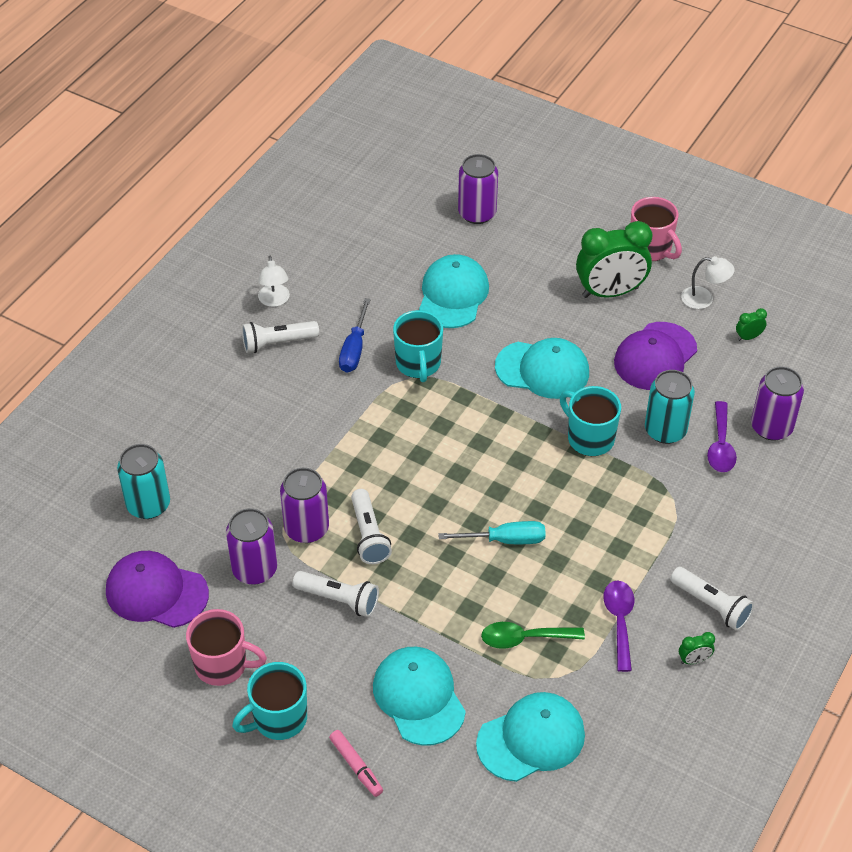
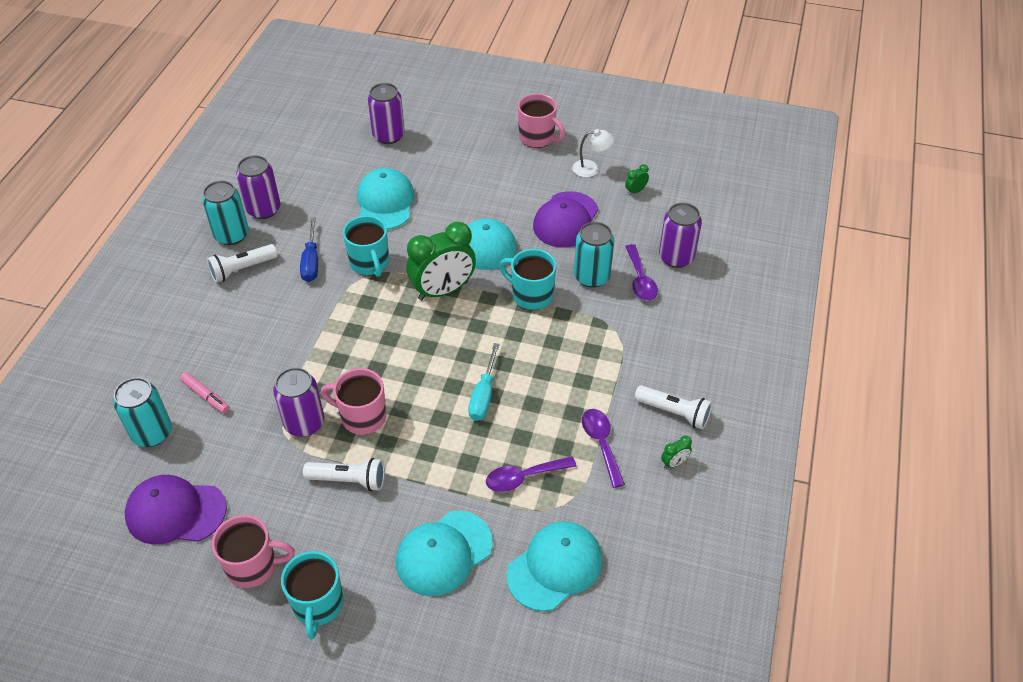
camera: 15 degrees left, 0 degrees up
(254, 569) = (264, 470): purple can -> purple can (264, 209)
(274, 300) = (231, 235): white lamp -> turquoise can
(278, 719) = (318, 605): turquoise mug -> turquoise mug turned 45 degrees counterclockwise
(356, 766) = (402, 632): pink marker -> pink marker (206, 396)
(368, 535) = (362, 417): white flashlight -> pink mug
(419, 697) = (444, 553): turquoise cap -> turquoise cap turned 90 degrees counterclockwise
(505, 540) = (483, 395): turquoise screwdriver -> turquoise screwdriver turned 120 degrees clockwise
(525, 638) = (524, 477): green spoon -> purple spoon
(610, 292) = (514, 177): green clock -> green clock (443, 290)

